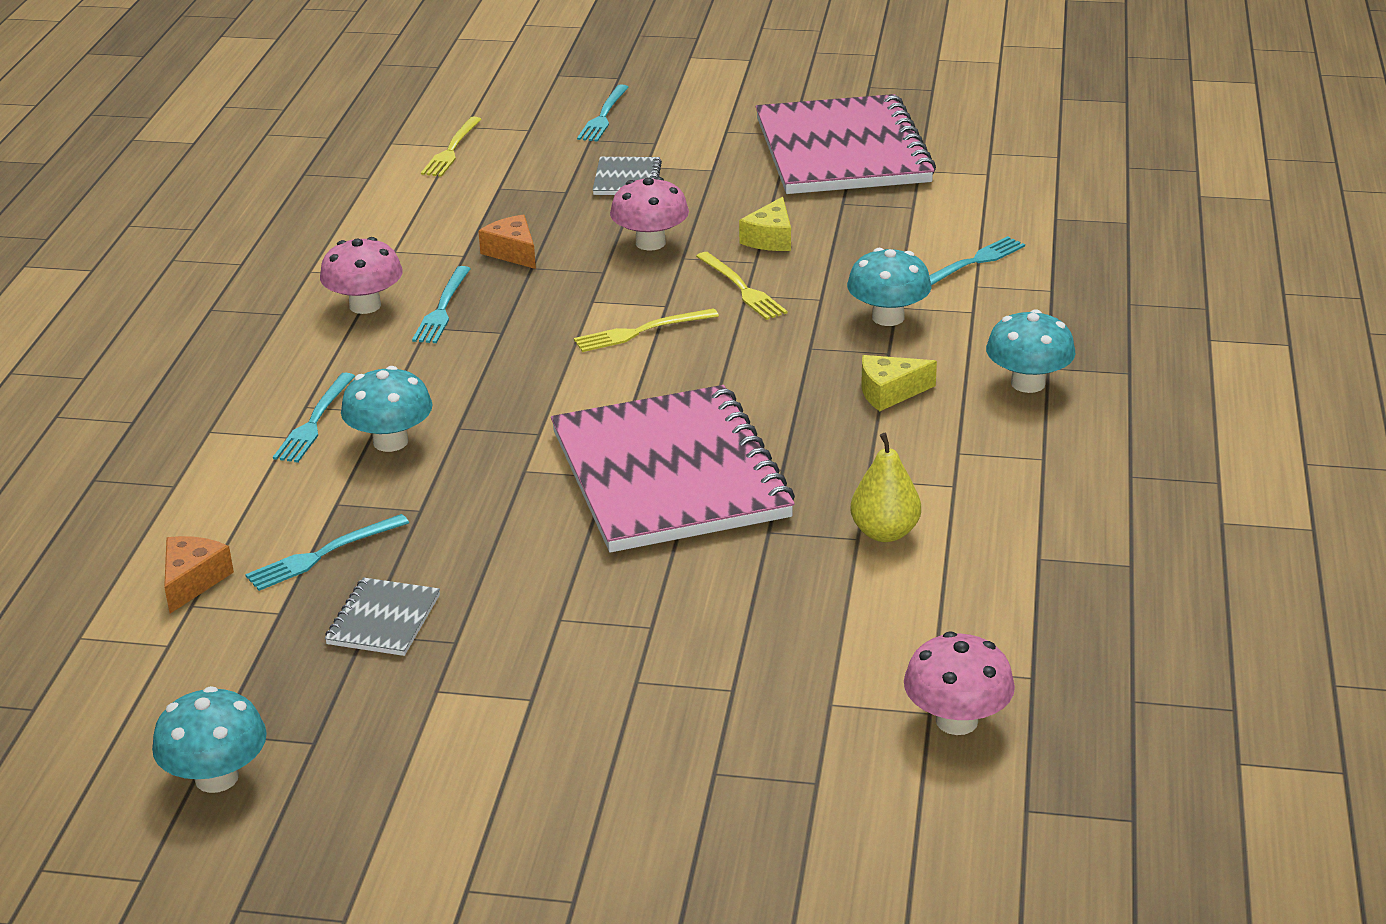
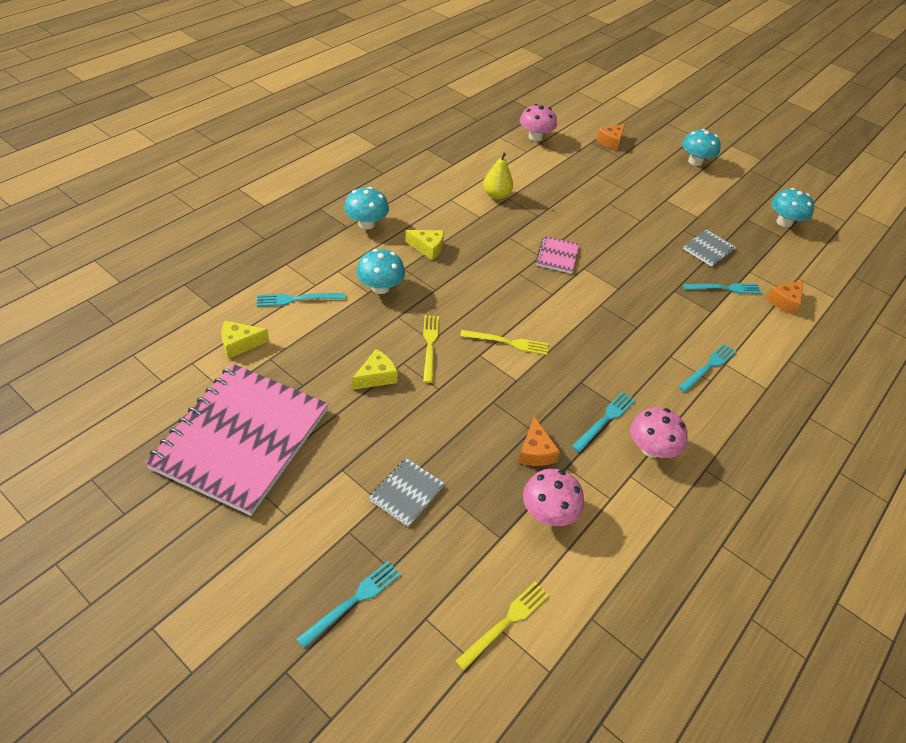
camera: 155 degrees left, 15 degrees up
(390, 442) = (674, 334): turquoise mushroom -> turquoise mushroom (695, 161)
(650, 243) = (446, 412): pink mushroom -> pink mushroom (548, 512)
(670, 474) = (557, 256): pink notebook -> pink notebook, size x0.41
(769, 811) = (611, 142): none -> orange cheese
(965, 204) = (240, 344): none -> yellow cheese

